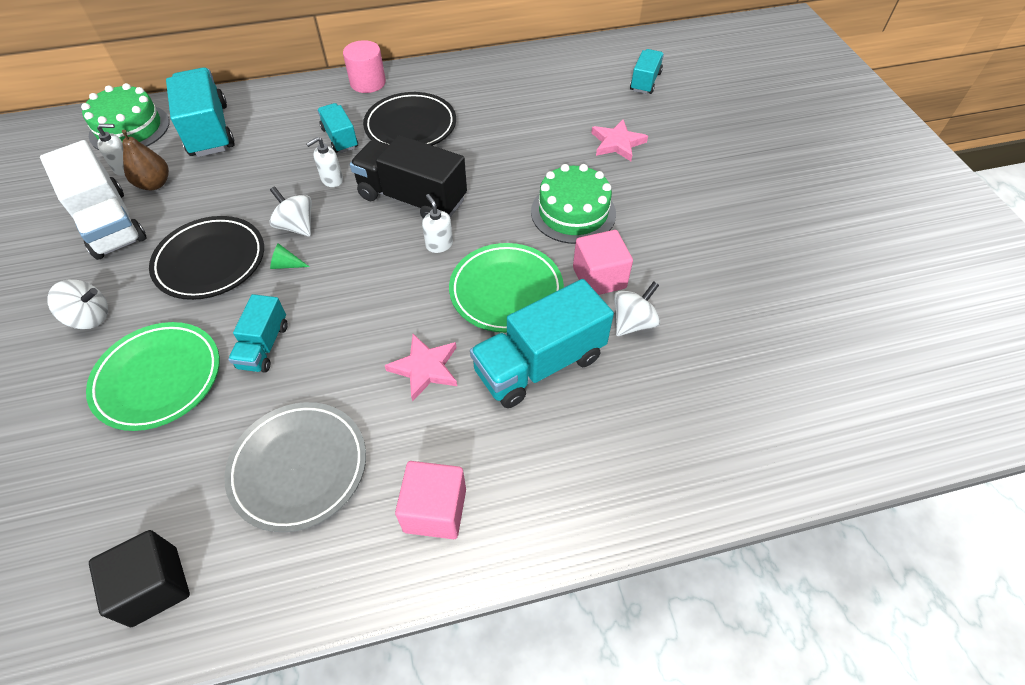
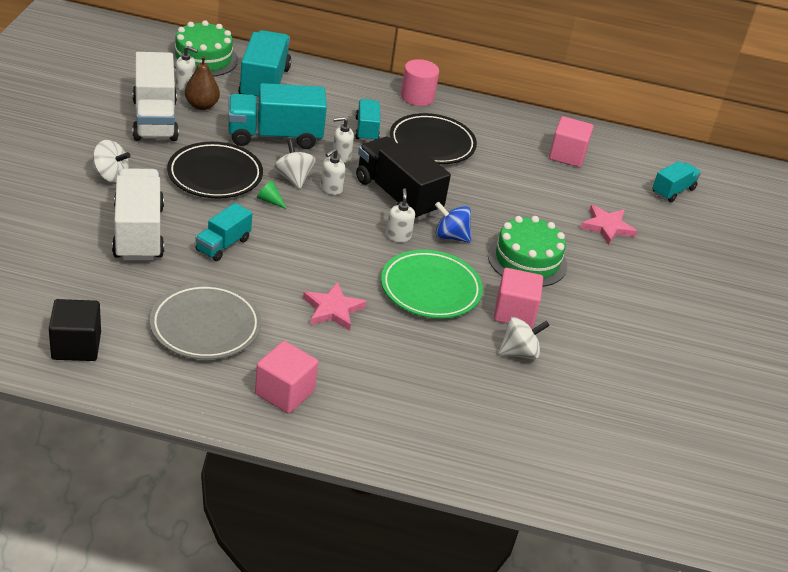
camera: 20 degrees right, 15 degrees down
(159, 379) = (138, 233): green plate -> white truck
(342, 221) = (331, 189): none -> white soap dispenser
(488, 220) = (450, 236): none -> blue spinning top
(537, 85) = (567, 155): none -> pink cube
(539, 364) = (423, 345): turquoise truck -> turquoise truck (275, 136)

